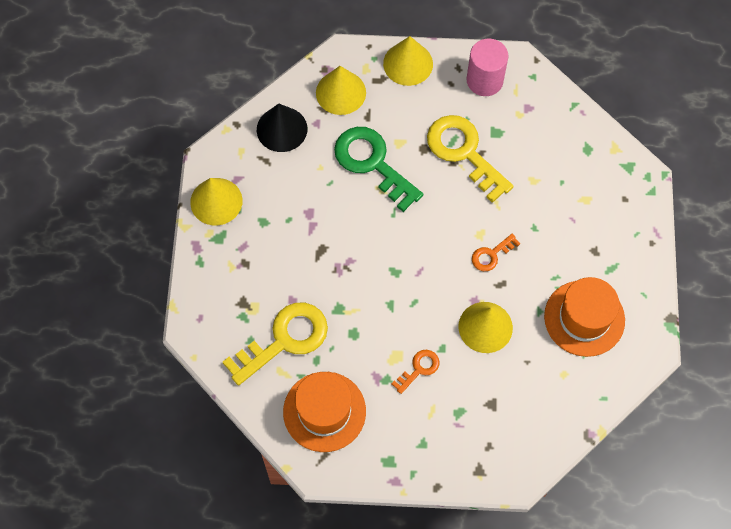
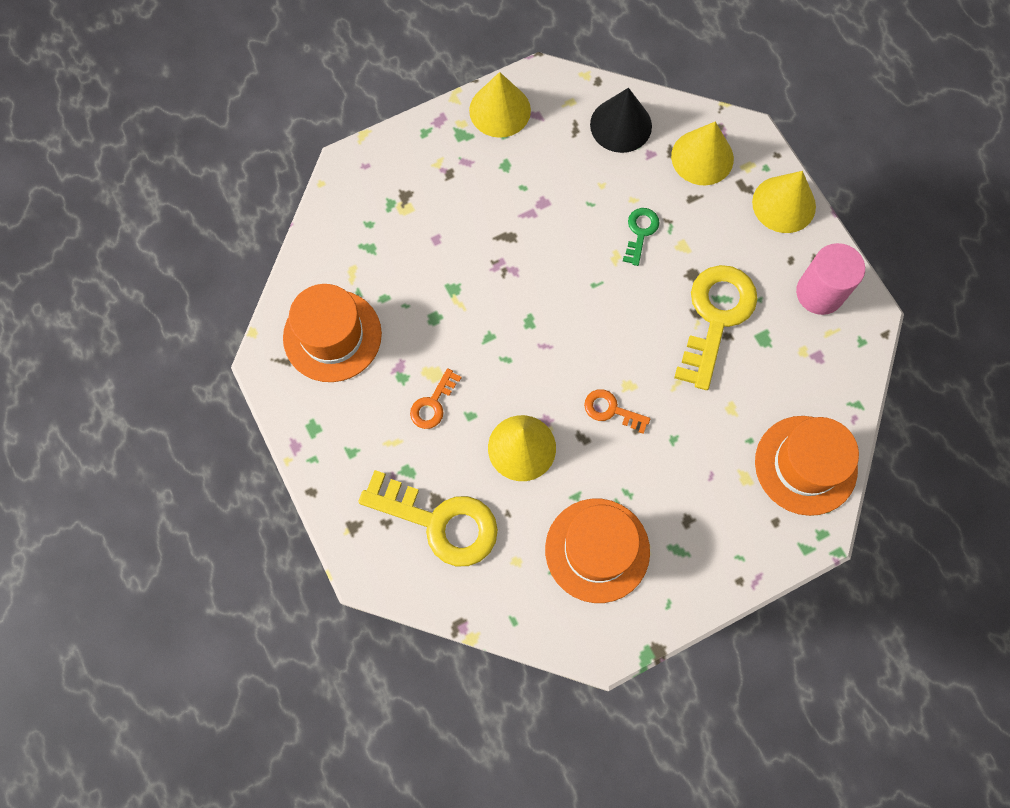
camera: 60 degrees right, 5 degrees up
(284, 340) = (388, 255): yellow key -> yellow key (440, 522)
(372, 163) = (640, 232): green key -> green key, size x0.49
(419, 369) = (433, 404): orange key -> orange key turned 105 degrees clockwise
(597, 159) = (805, 465): none -> orange hat

